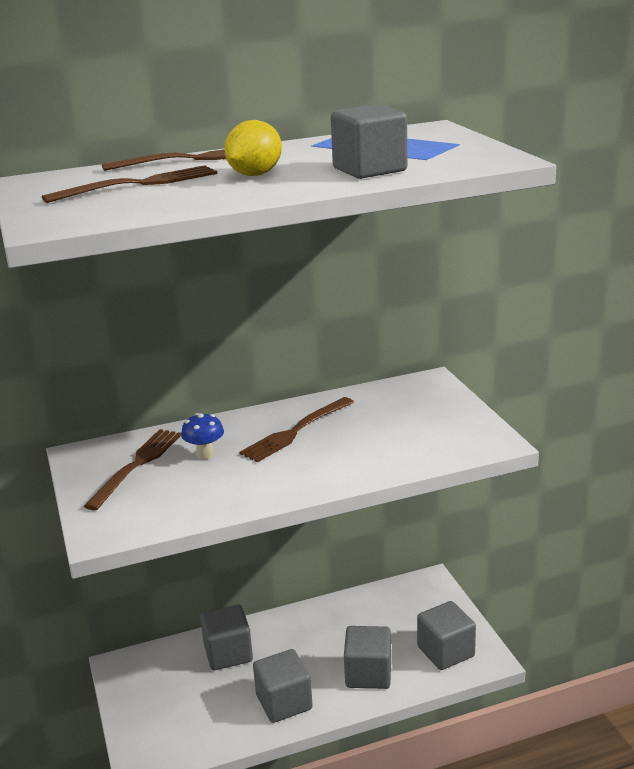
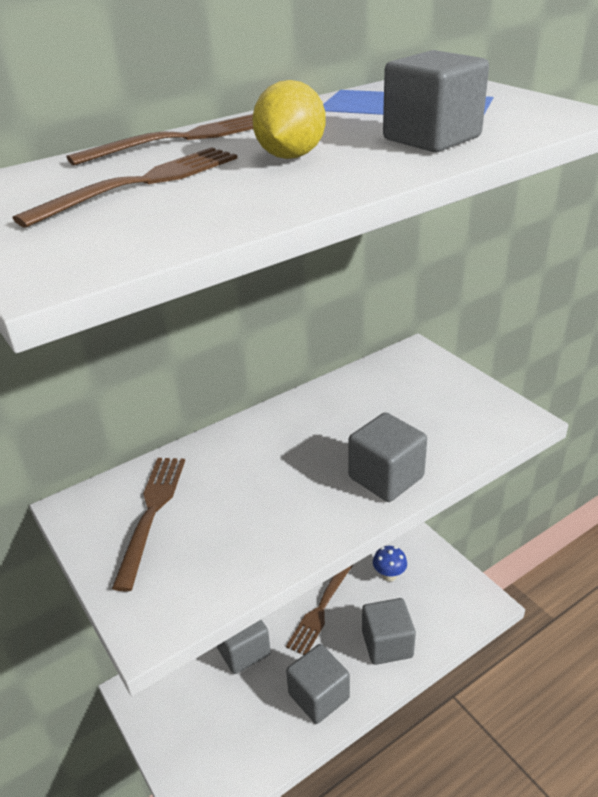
camera: 15 degrees left, 10 degrees up
(205, 454) = (224, 484): blue mushroom -> blue mushroom (389, 576)
(295, 432) = (310, 437): brown fork -> brown fork (322, 608)
(446, 651) = (448, 603): grey cube -> grey cube (386, 477)

